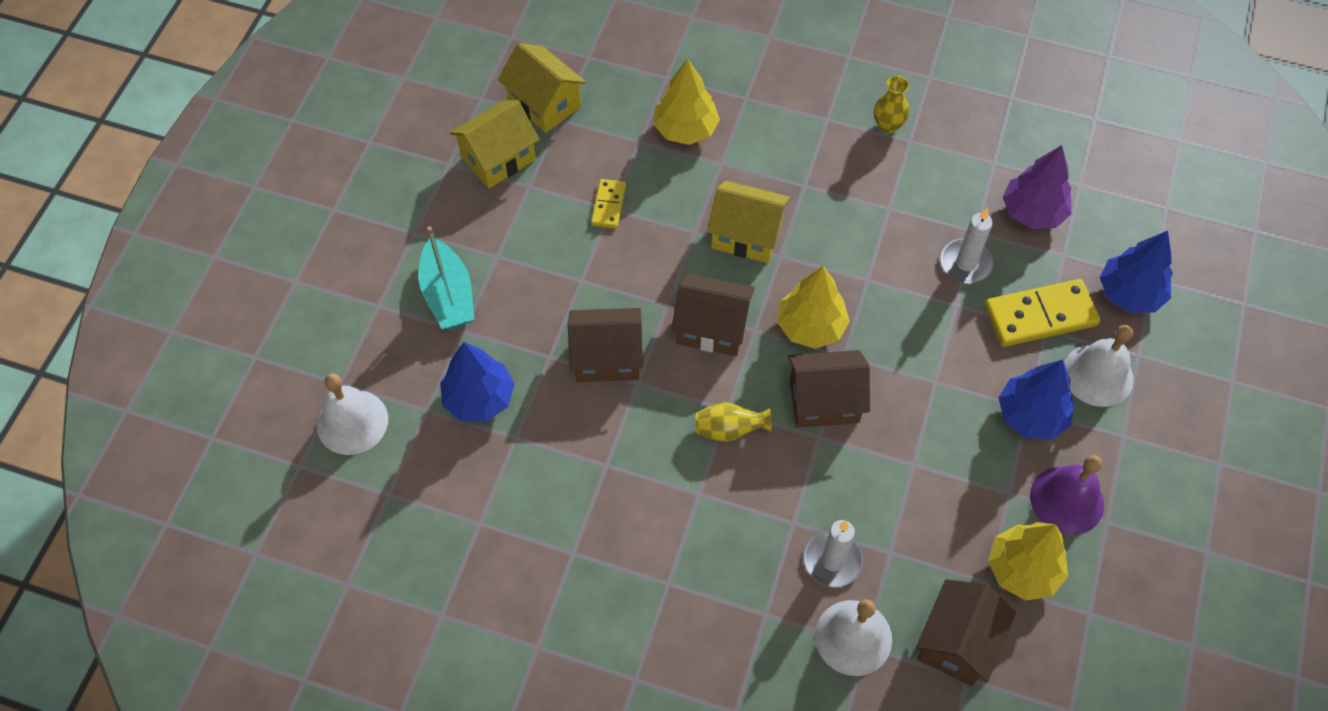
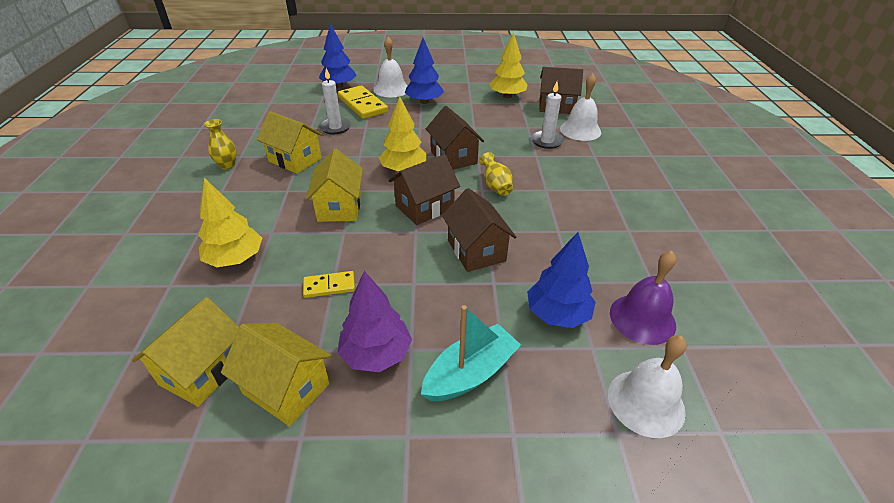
camera: 110 degrees left, 20 degrees down
(712, 328) = (424, 207): brown house -> brown house turned 60 degrees clockwise
(879, 201) = (295, 160): none -> yellow house
(1032, 212) = (292, 113): purple tree -> purple tree (376, 354)
(1067, 500) = (464, 90): purple bell -> purple bell (642, 318)

